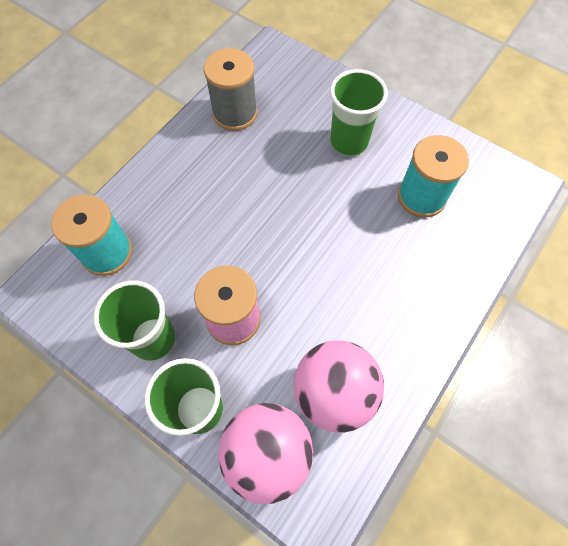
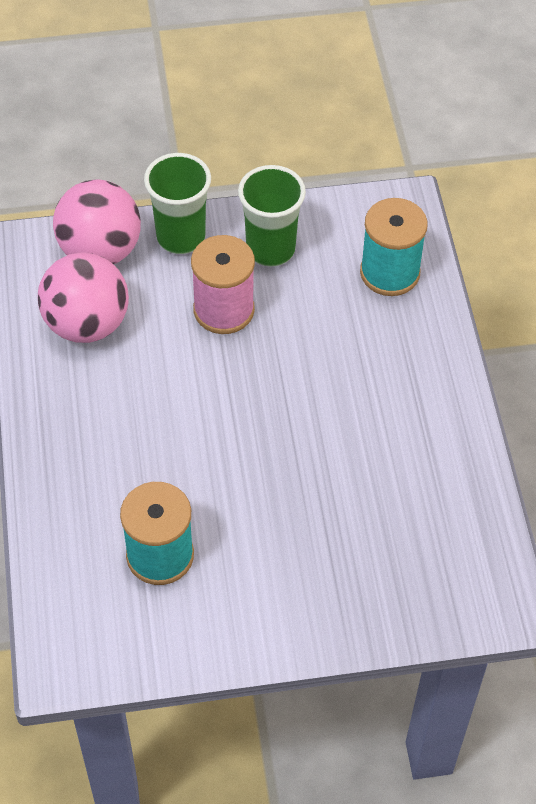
camera: 135 degrees right, 10 degrees down
(235, 113) = (447, 487): grey spool -> none
(349, 142) = (293, 555): green cup -> none

